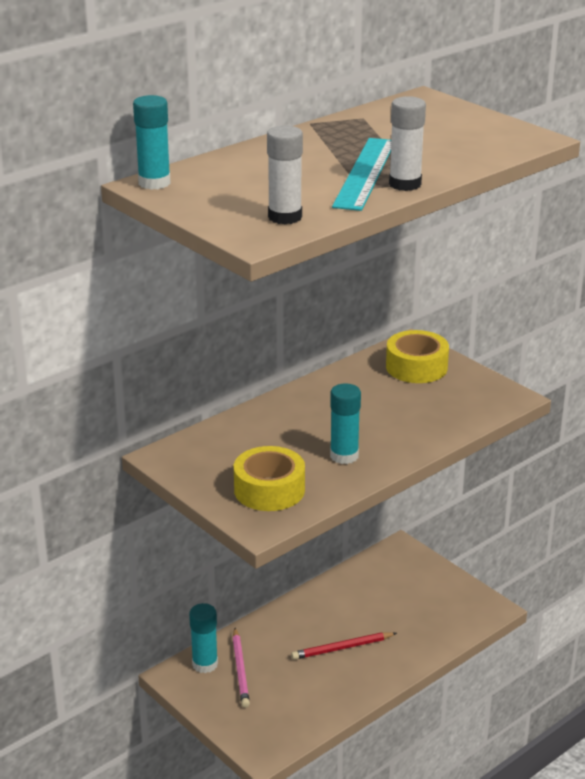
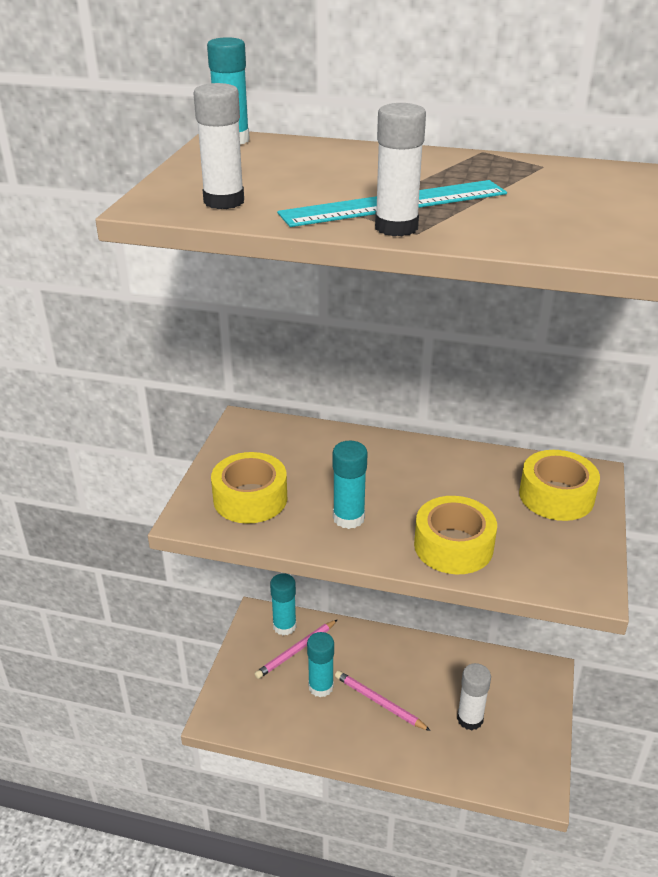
camera: 55 degrees right, 5 degrees up
(294, 673) = (321, 686): none -> turquoise glue stick
(342, 648) = (379, 702): red pencil -> pink pencil
(403, 609) = (470, 719): none -> white glue stick
(421, 427) = (453, 546): none -> yellow tape

